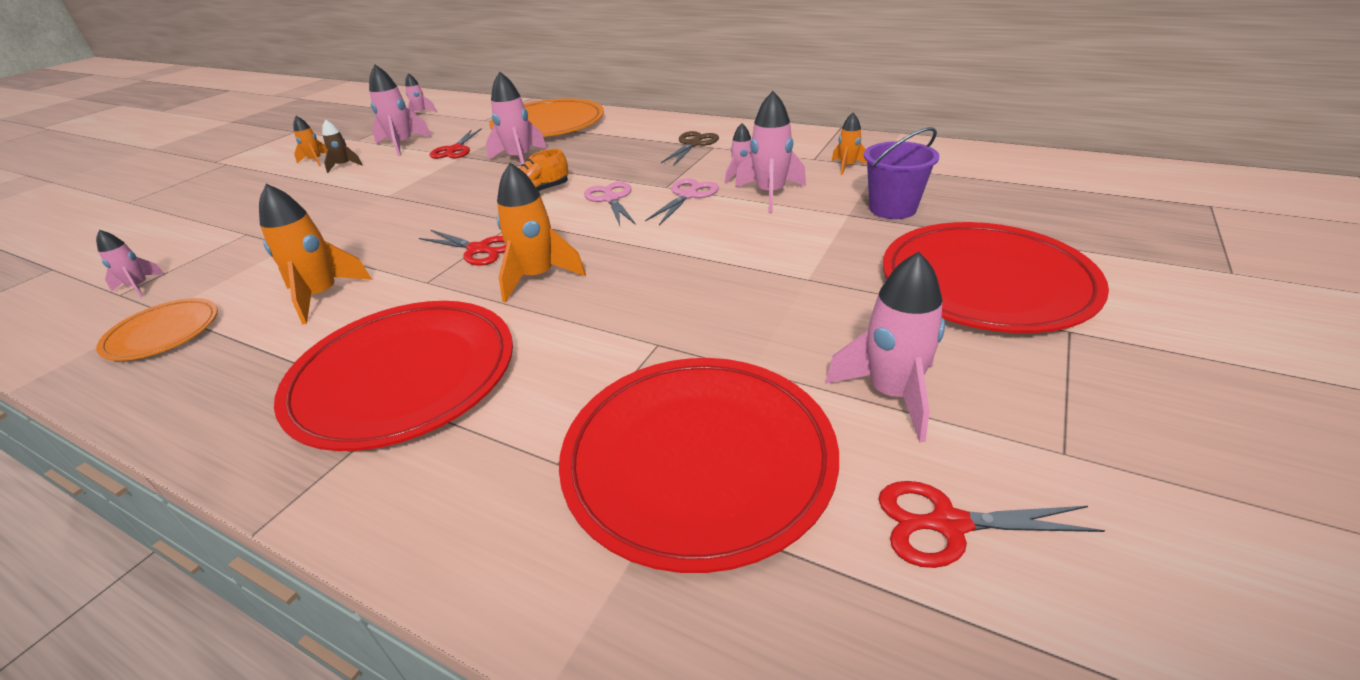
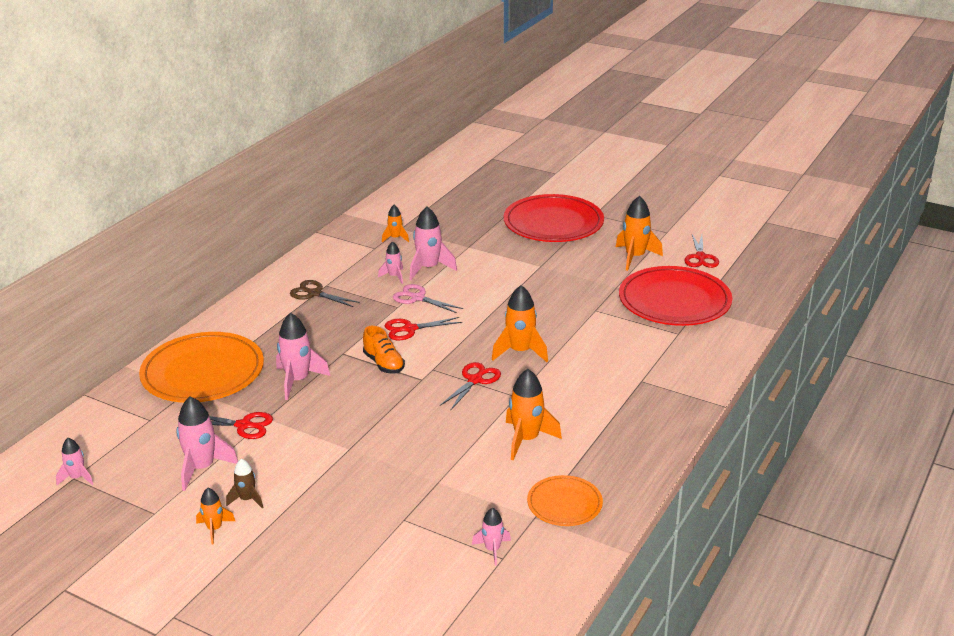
camera: 90 degrees left, 5 degrees down
(404, 377) = (619, 385): red plate -> none
(611, 199) = (410, 329): pink scissors -> red scissors
(891, 394) = (635, 257): pink rocket -> orange rocket
(892, 208) = (466, 233): purple bucket -> none

